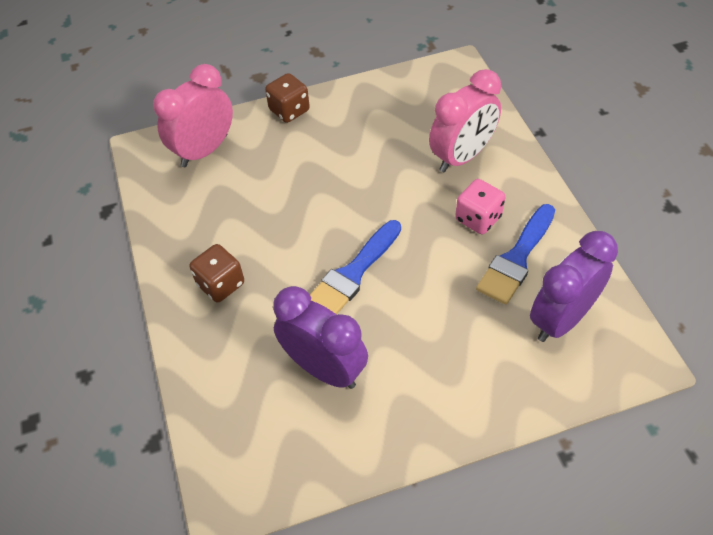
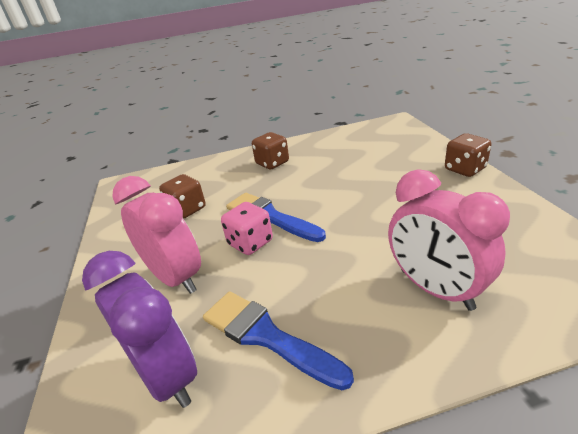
camera: 95 degrees right, 20 degrees down
(204, 150) = (400, 141): pink clock -> pink clock (176, 277)
(324, 368) = (187, 209): purple clock -> brown dice
(478, 218) = (331, 301): pink dice -> pink dice (250, 243)

